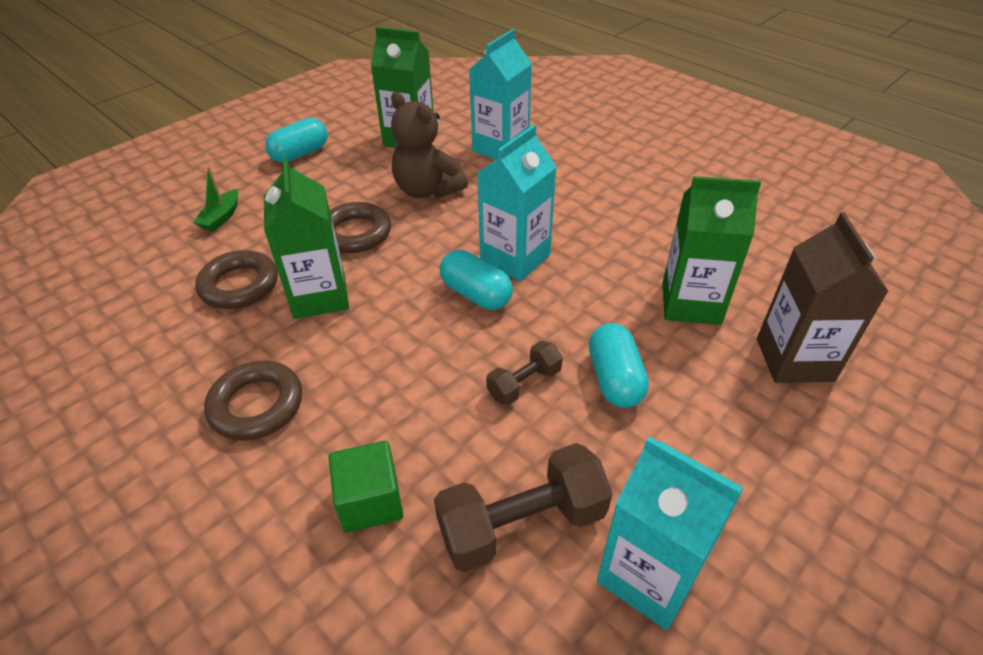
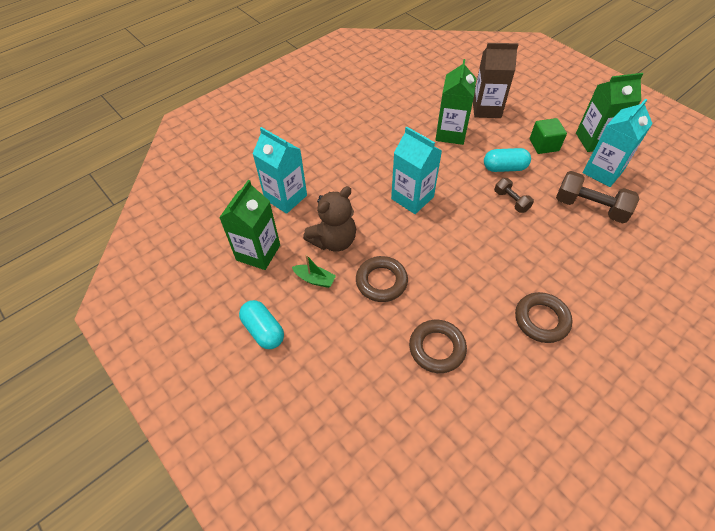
camera: 85 degrees left, 10 degrees up
(221, 217) = (352, 378): green boat -> green boat (315, 279)
(320, 296) = (447, 297): green carton -> green carton (594, 141)
(370, 501) = (591, 262): green cube -> green cube (544, 145)
(476, 294) = (445, 217): turquoise capsule -> none
(522, 523) = (590, 207): brown dumbbell -> brown dumbbell turned 45 degrees counterclockwise

